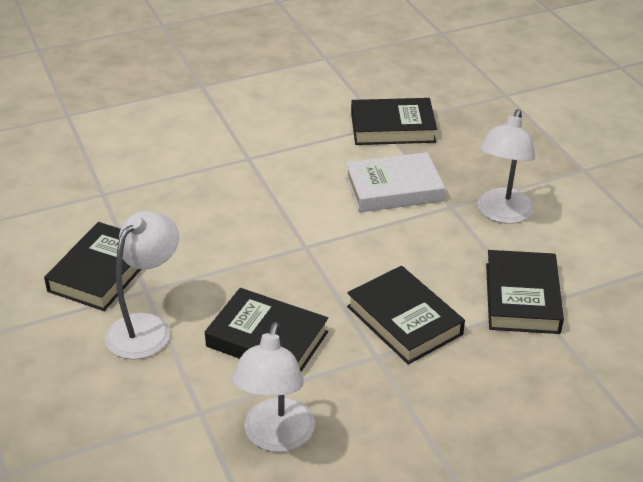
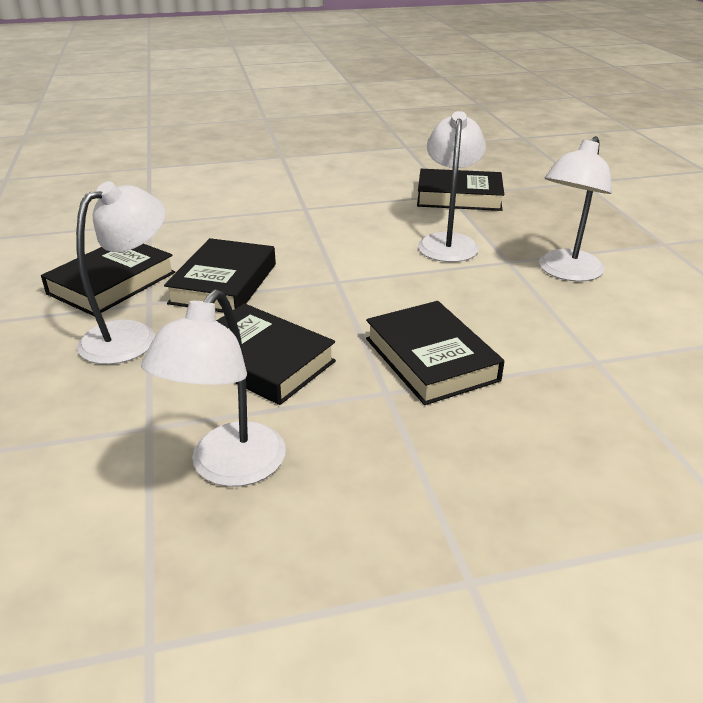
camera: 10 degrees right, 5 degrees down
(393, 188) = (448, 242): white book -> white lamp
(522, 298) = (581, 351): black book -> black book (224, 283)

